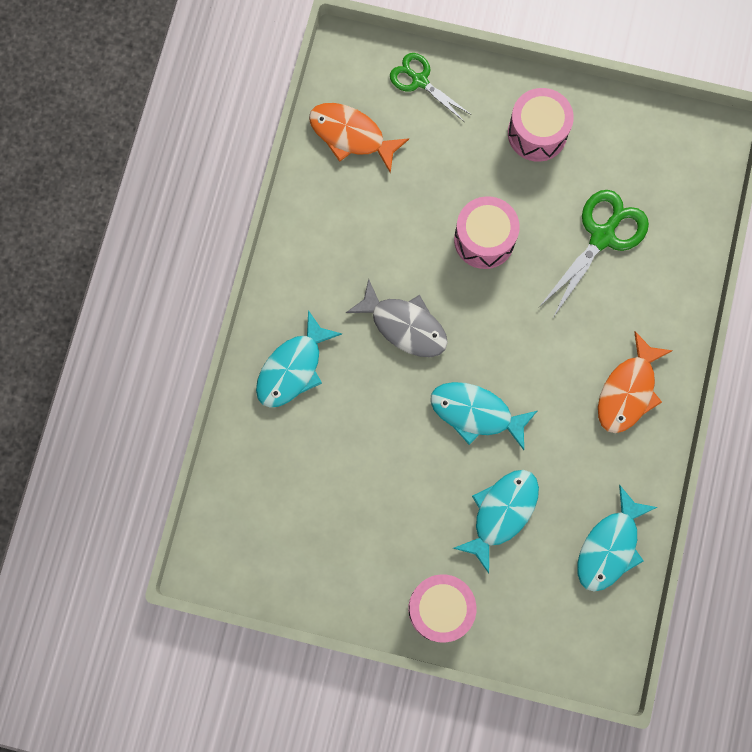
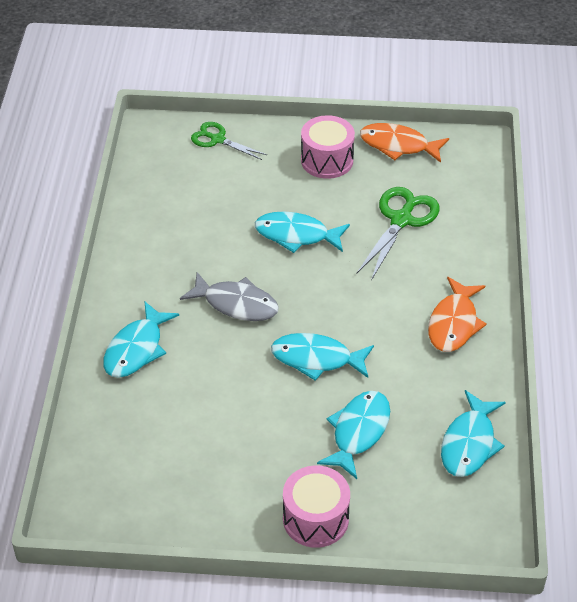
camera: 10 degrees left, 30 degrees down
(351, 135) = (164, 181): orange fish -> orange fish (398, 145)
(484, 239) = (296, 235): pink drum -> turquoise fish

